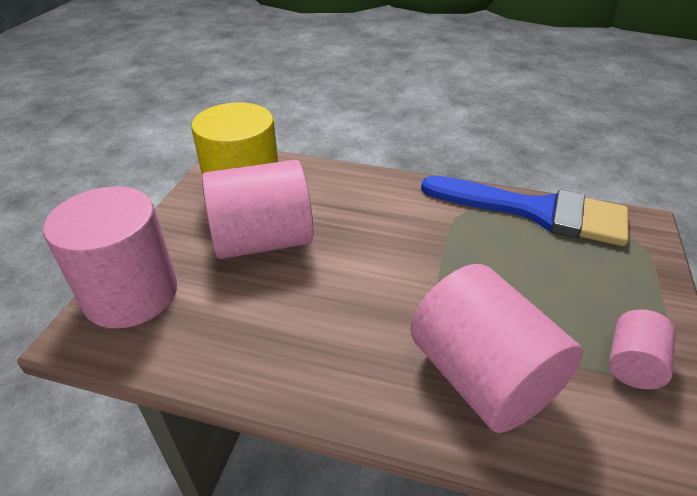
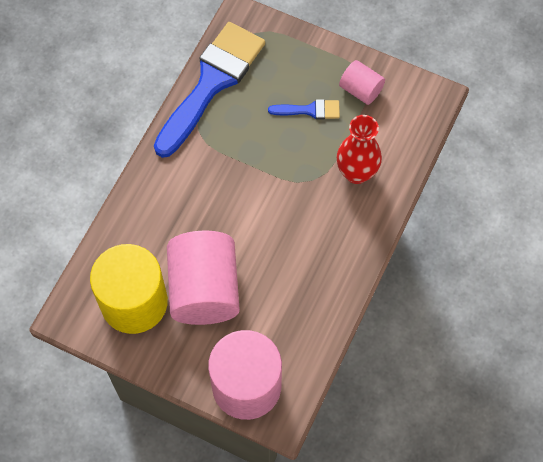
camera: 80 degrees left, 25 degrees up
(482, 377) = (356, 173): pink cylinder -> red vase
(556, 306) = (309, 110): none -> blue brush

